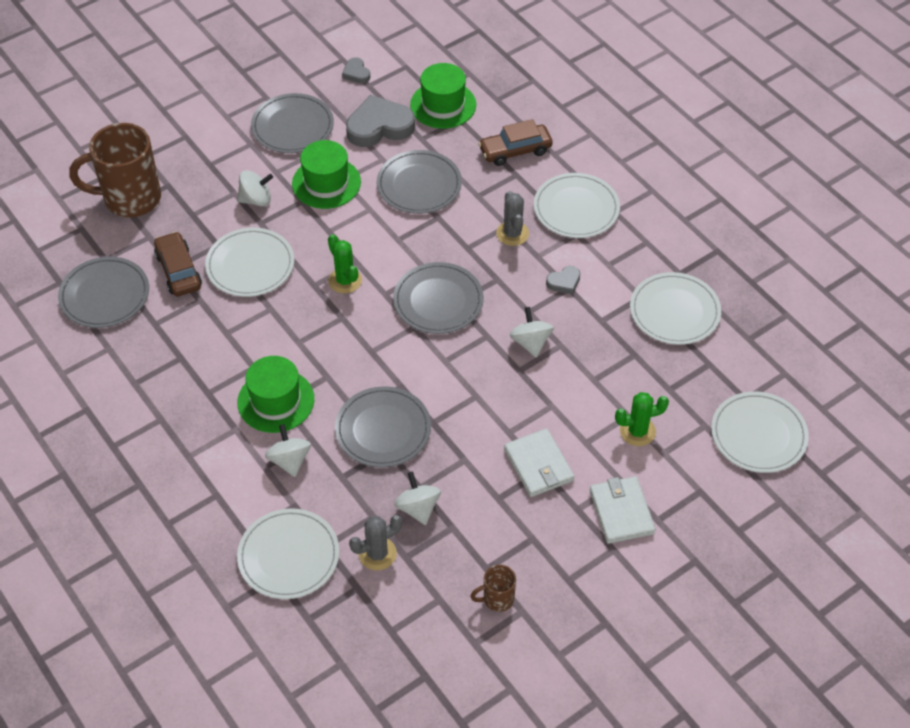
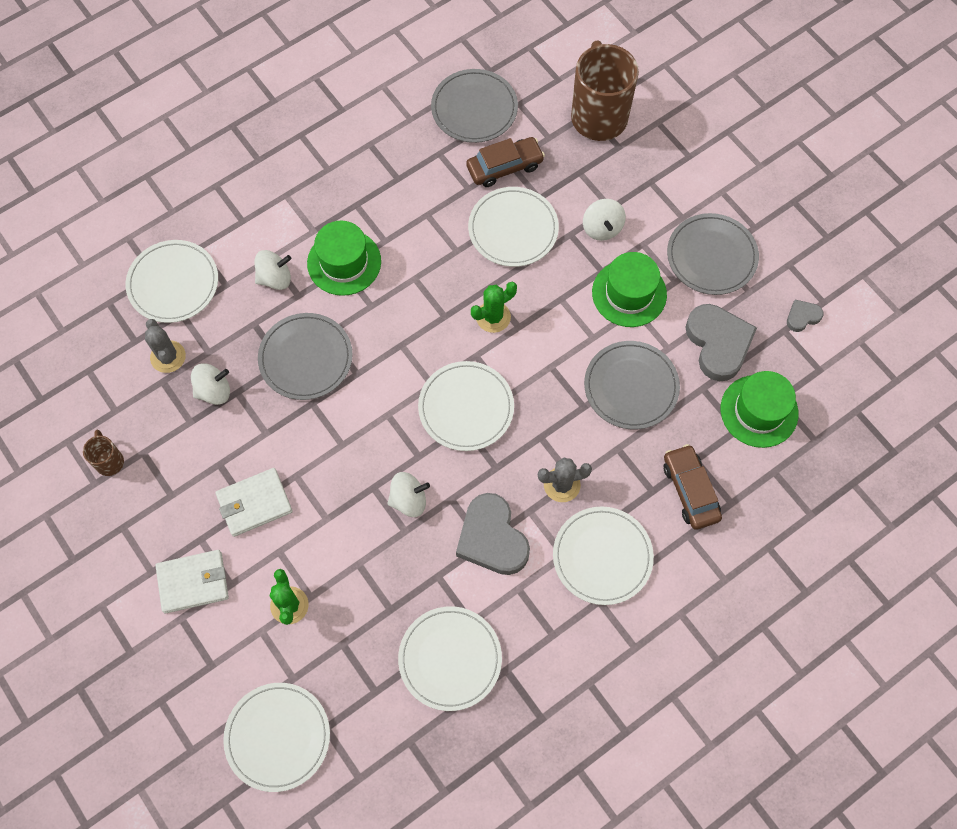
camera: 90 degrees right, 15 degrees up
(438, 301) = (466, 407): grey plate -> white plate
(564, 282) = (492, 538): grey heart -> grey heart, size x2.09

